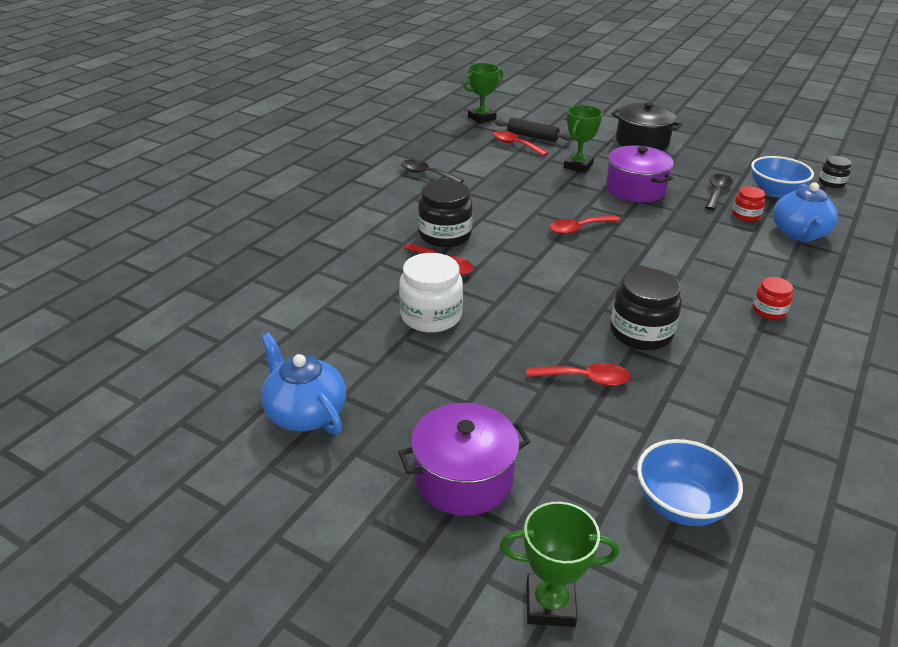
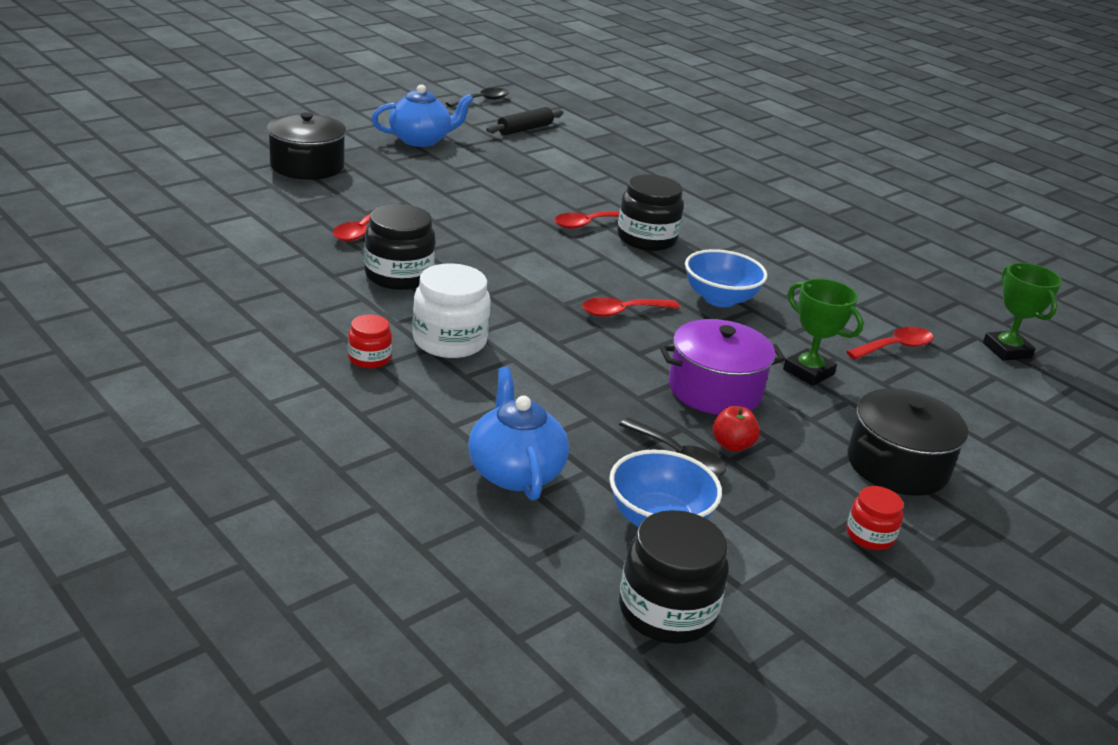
camera: 105 degrees right, 5 degrees down
(426, 174) = (807, 265): black spoon -> black spoon (482, 100)
(431, 316) = (504, 200): white jar -> white jar (449, 341)
(463, 478) = (307, 166): purple pot -> black pot
(532, 136) = (928, 370): black rolling pin -> black rolling pin (525, 129)
(550, 604) = (186, 161): green trophy -> none
(578, 229) = (622, 312): red spoon -> red spoon turned 105 degrees counterclockwise
(681, 505) = (199, 218): blue bowl -> blue bowl (719, 299)
(684, 180) = (732, 445): none -> red apple
(745, 215) = (594, 450): red jar -> red jar (869, 535)
(799, 234) = (514, 471): blue teapot -> blue teapot turned 45 degrees clockwise
(831, 183) = (667, 611): black jar -> black jar, size x1.82

